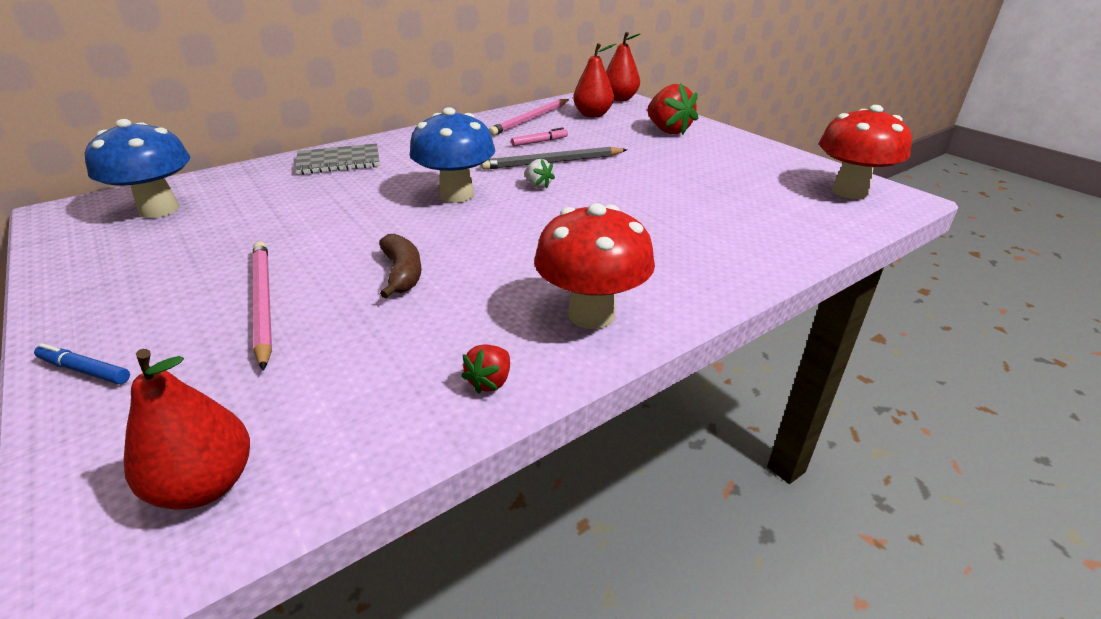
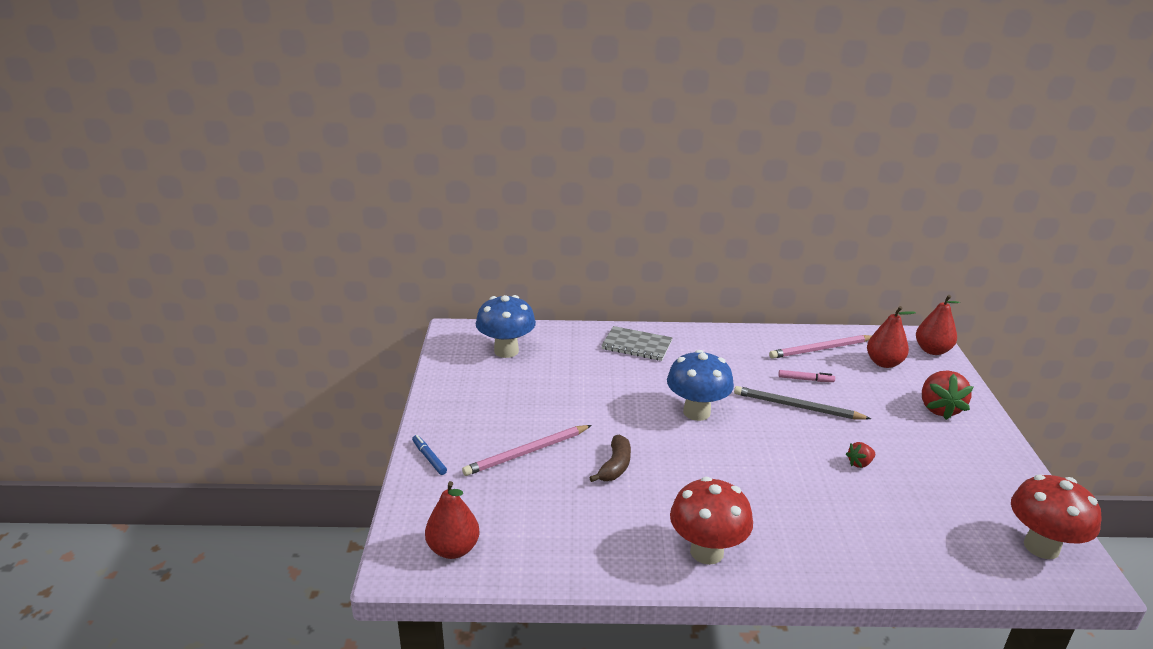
camera: 35 degrees right, 5 degrees down
(263, 303) = (527, 452): pink pencil -> pink pencil turned 135 degrees counterclockwise
(490, 382) = (612, 564): red strawberry -> red strawberry (859, 463)
(538, 185) = (764, 427): white strawberry -> none

